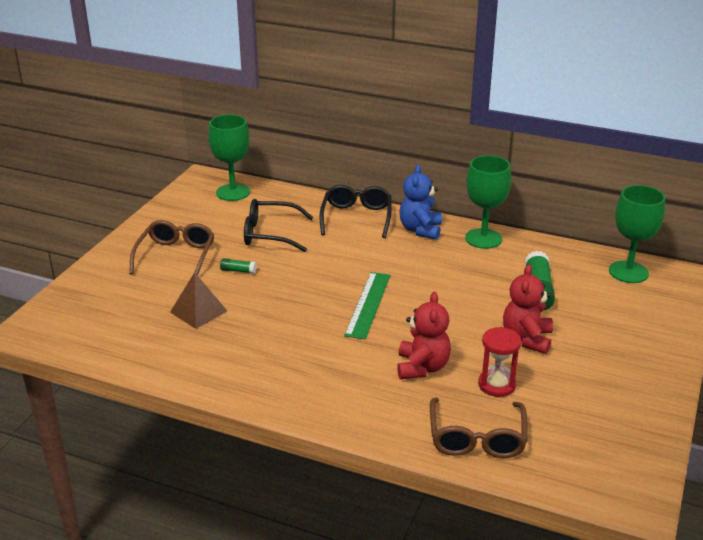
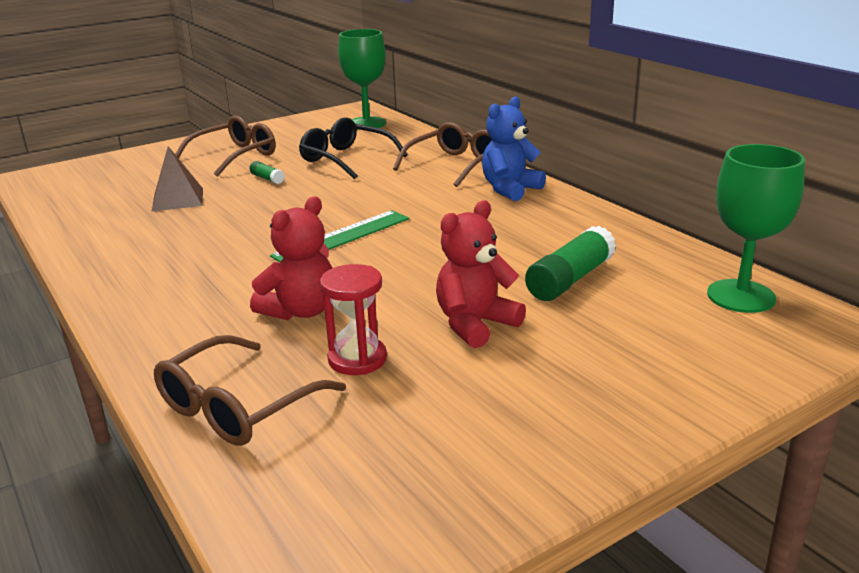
camera: 35 degrees right, 5 degrees down
(356, 217) = (455, 165): black glasses -> brown glasses
(483, 239) = (576, 213): green goblet -> none

